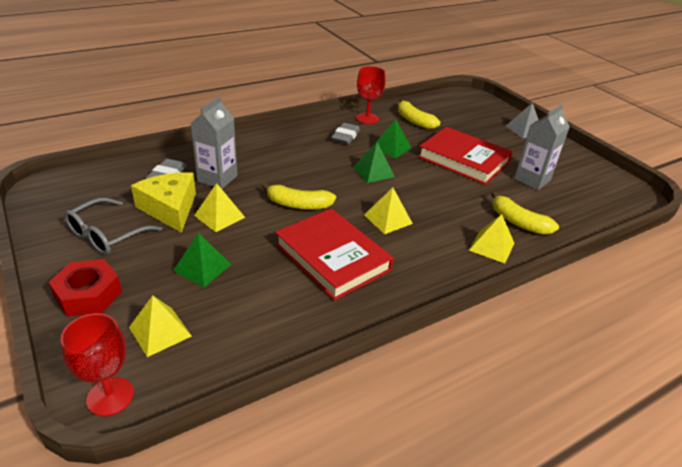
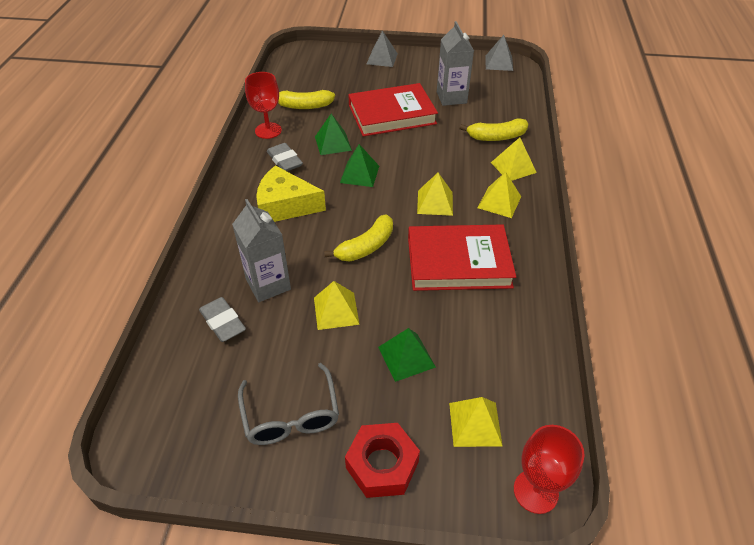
camera: 50 degrees left, 10 degrees up
(170, 209) = (289, 344): yellow cheese -> yellow cheese (285, 205)
(434, 254) = (499, 202): none -> yellow pyramid
(625, 187) = (499, 63): none -> grey pyramid

